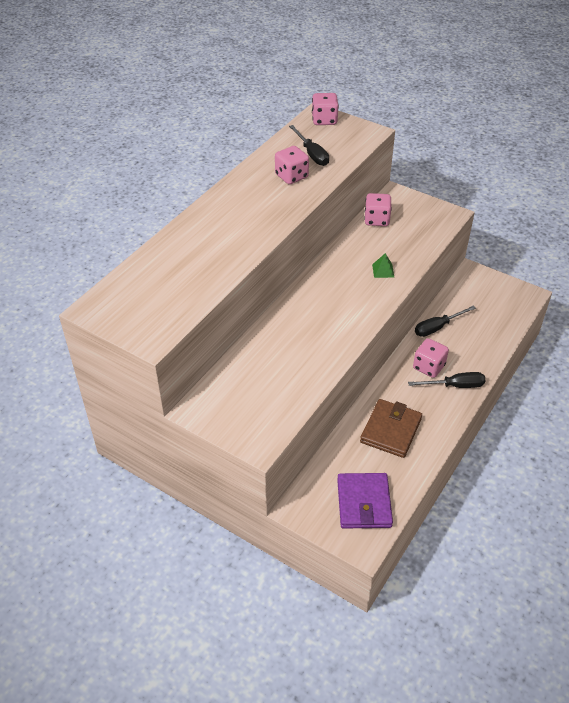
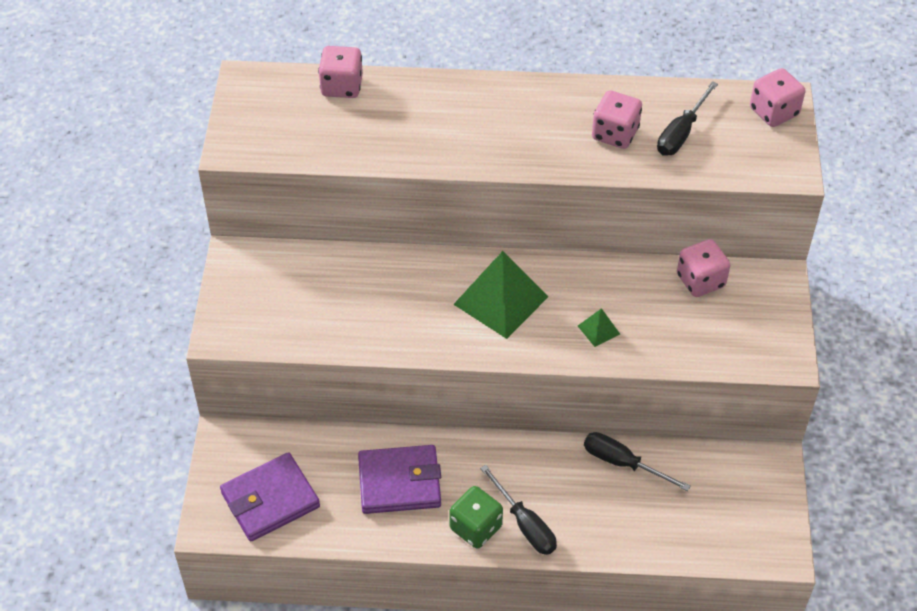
camera: 60 degrees right, 5 degrees up
(332, 300) = (500, 300): none -> green pyramid
(391, 430) = (399, 482): brown wallet -> purple wallet
(428, 367) = (539, 481): pink dice -> pink dice (342, 86)
(445, 408) = (476, 528): none -> green dice

